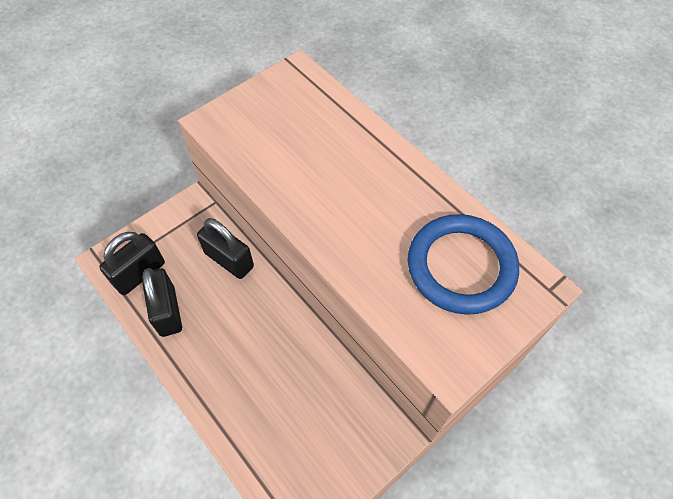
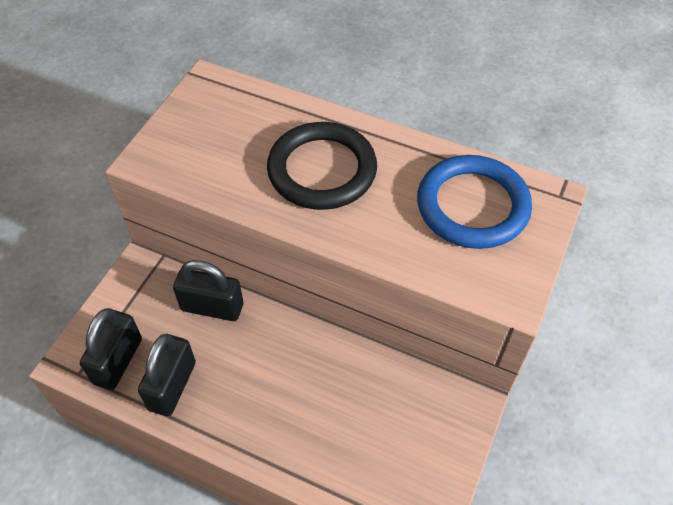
camera: 25 degrees left, 5 degrees down
(167, 311) = (172, 386): black padlock -> black padlock turned 60 degrees clockwise
(347, 183) = (322, 170): none -> black ring

